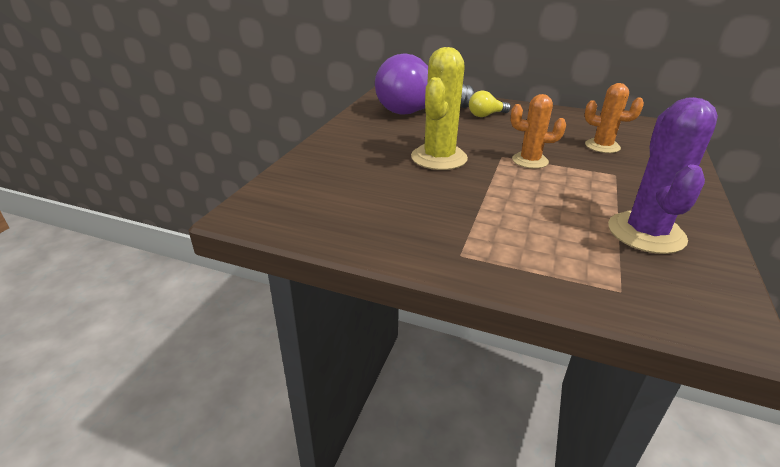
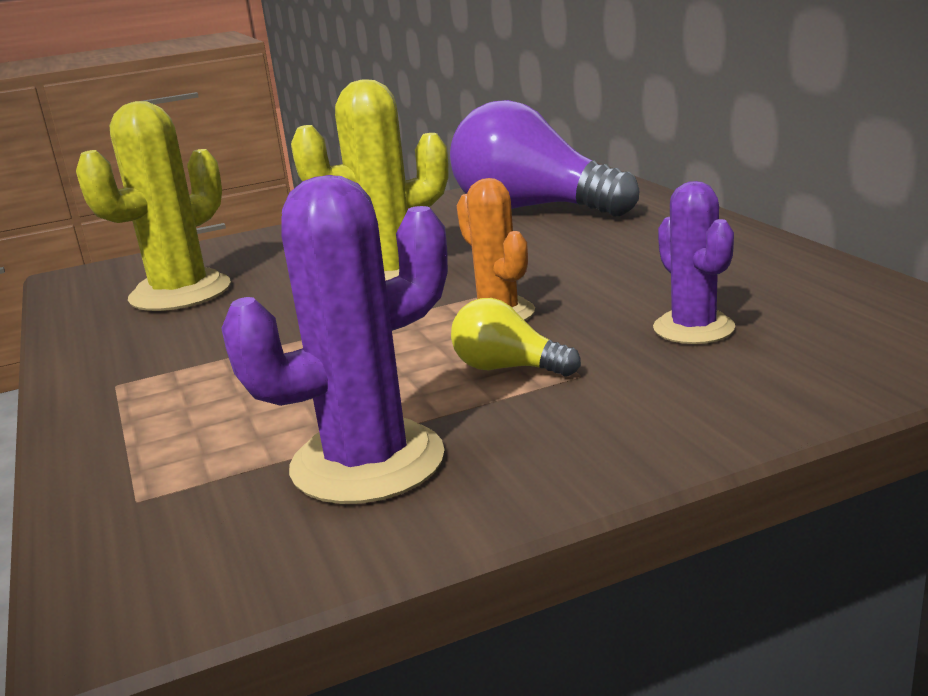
camera: 50 degrees right, 10 degrees down
(351, 199) = (180, 293): none -> yellow cactus
(486, 115) = (623, 234): yellow light bulb -> yellow light bulb (508, 368)
(602, 146) = (693, 328): orange cactus -> purple cactus

